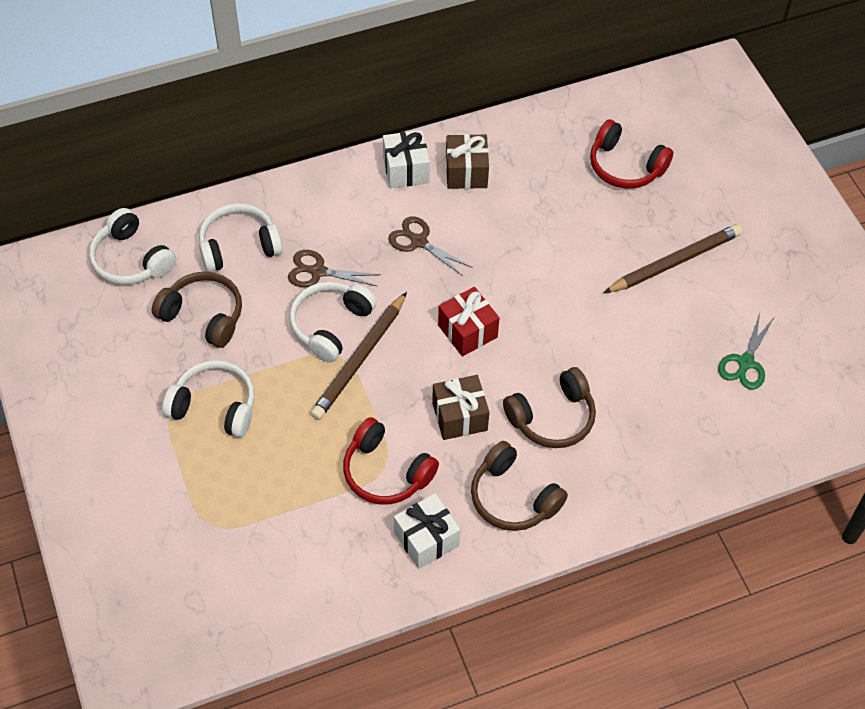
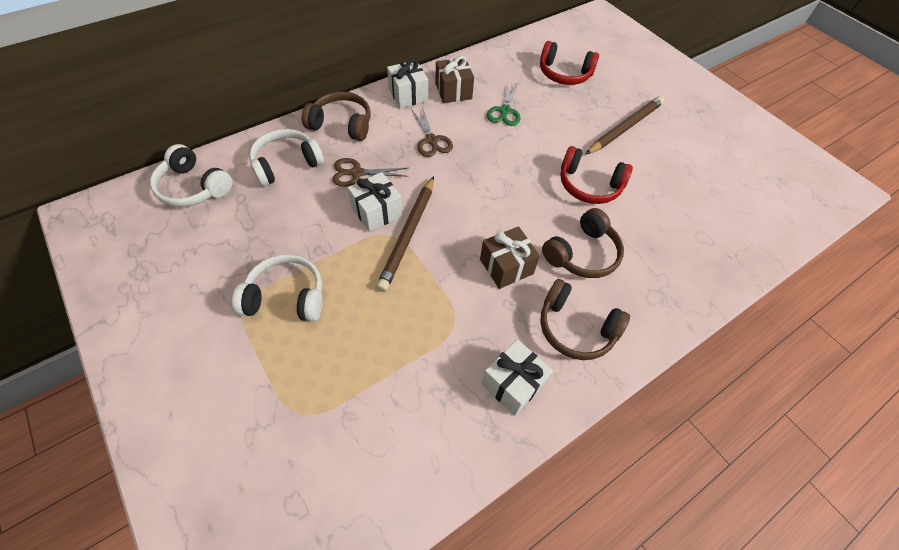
camera: 15 degrees left, 0 degrees up
(203, 315) = (264, 221): brown headphones -> brown headphones (341, 124)
(330, 325) = (377, 212): white headphones -> white gift
(386, 472) = (457, 327): red headphones -> red headphones (589, 185)
(418, 241) = (431, 140): brown scissors -> brown scissors turned 135 degrees counterclockwise
(467, 331) = (490, 198): red gift -> none
(745, 363) = (708, 187): green scissors -> green scissors (505, 111)

